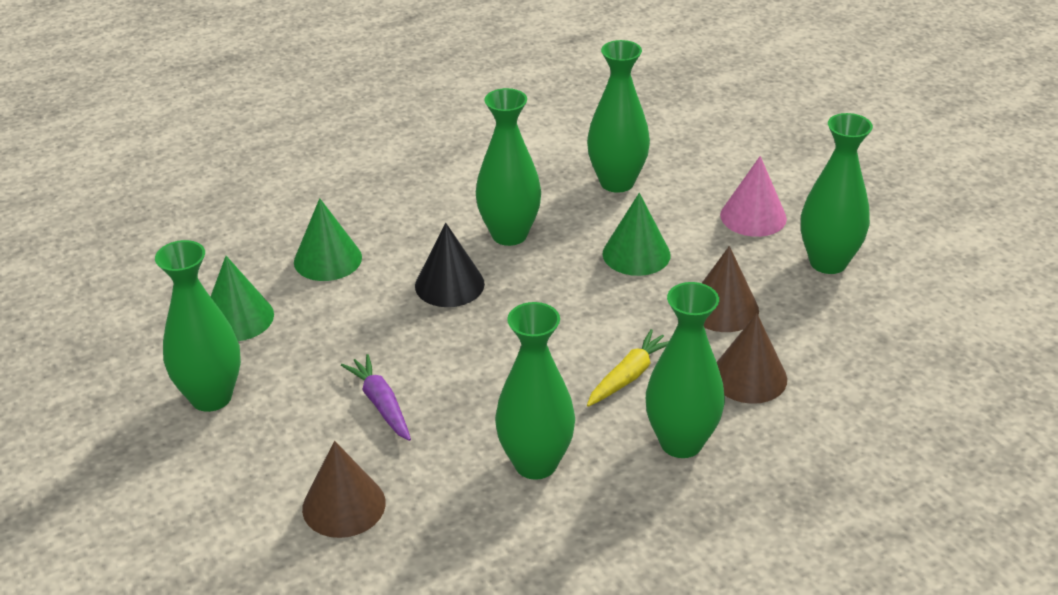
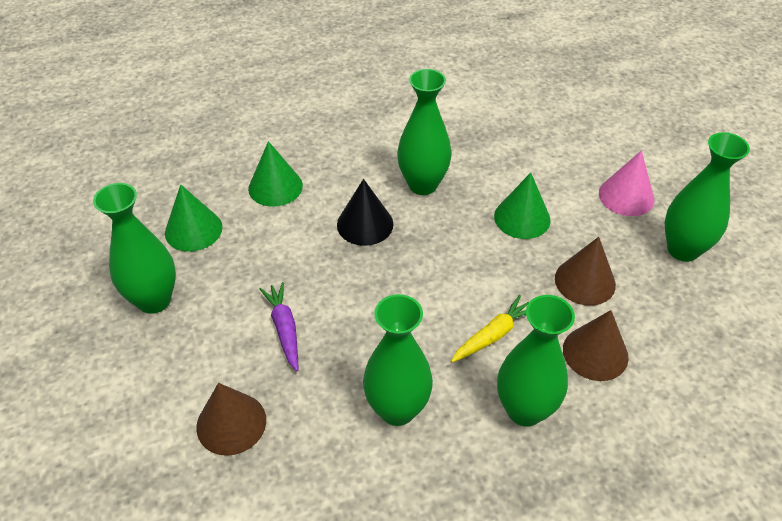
camera: 10 degrees right, 10 degrees up
(617, 182) = (519, 149): green vase -> none

